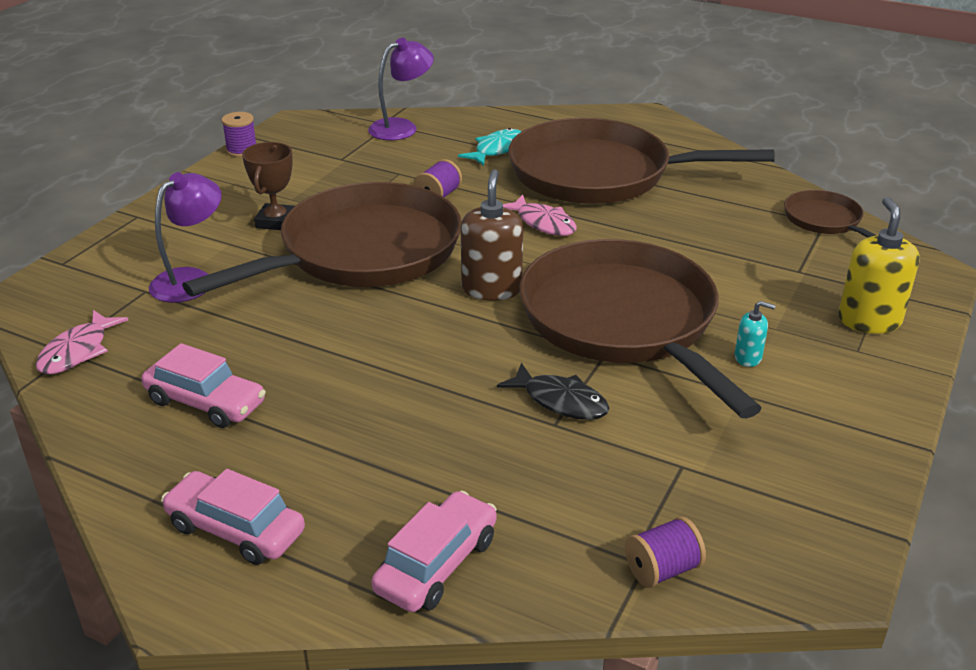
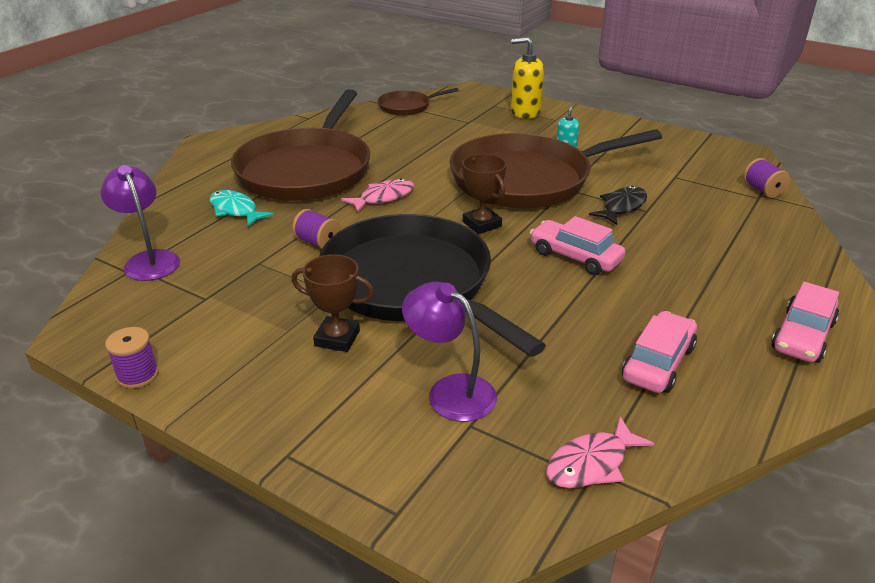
camera: 85 degrees left, 0 degrees up
(77, 351) = (591, 463): pink fish -> pink fish turned 120 degrees clockwise
(362, 252) = (412, 284): brown pan -> black pan
(437, 564) = (794, 256): pink car -> pink car (575, 256)
(491, 289) = (482, 224): brown soap dispenser -> brown trophy

